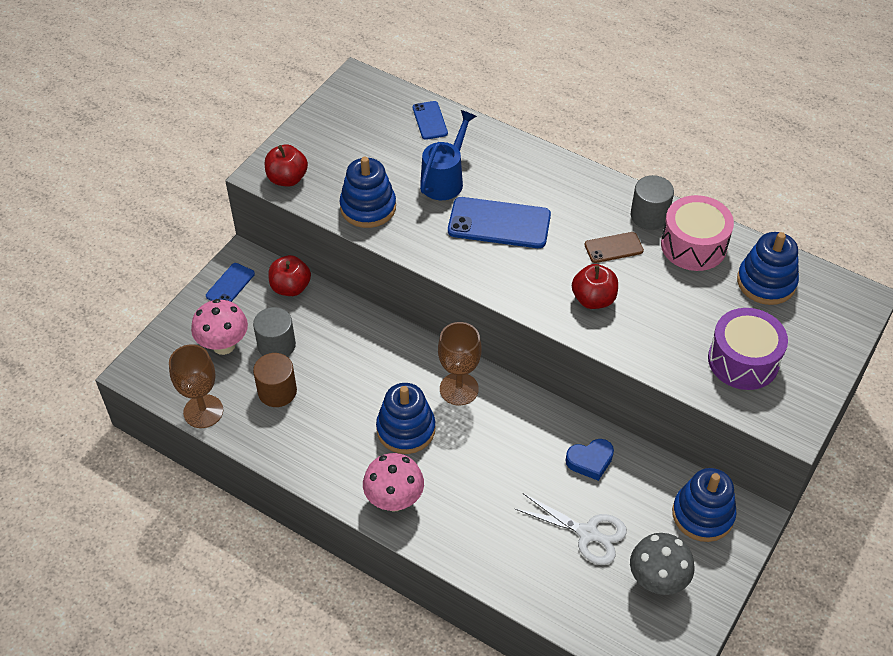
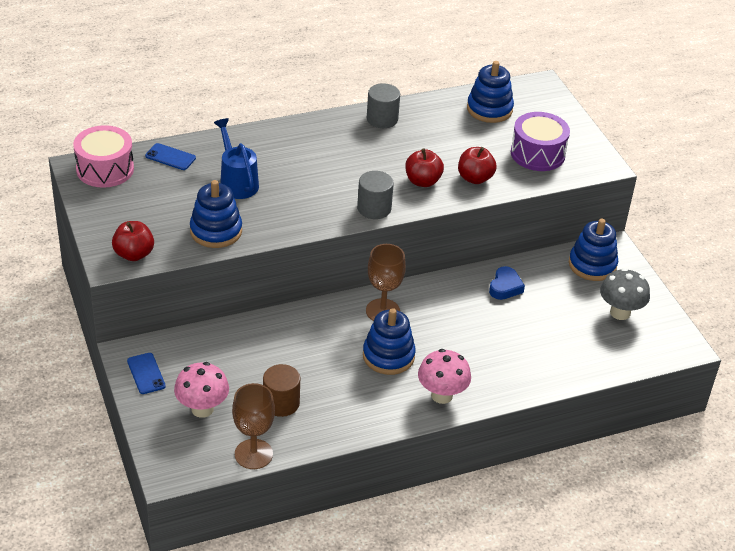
camera: 55 degrees left, 10 degrees down
(276, 345) = (237, 380): grey cylinder -> grey cylinder (374, 208)
(290, 287) = (190, 342): red apple -> red apple (475, 178)
(499, 223) = (308, 182): blue phone -> none
(588, 533) = (558, 321): white scissors -> none
(613, 248) = (390, 148): brown phone -> none
(693, 245) = (428, 117): pink drum -> pink drum (105, 169)

